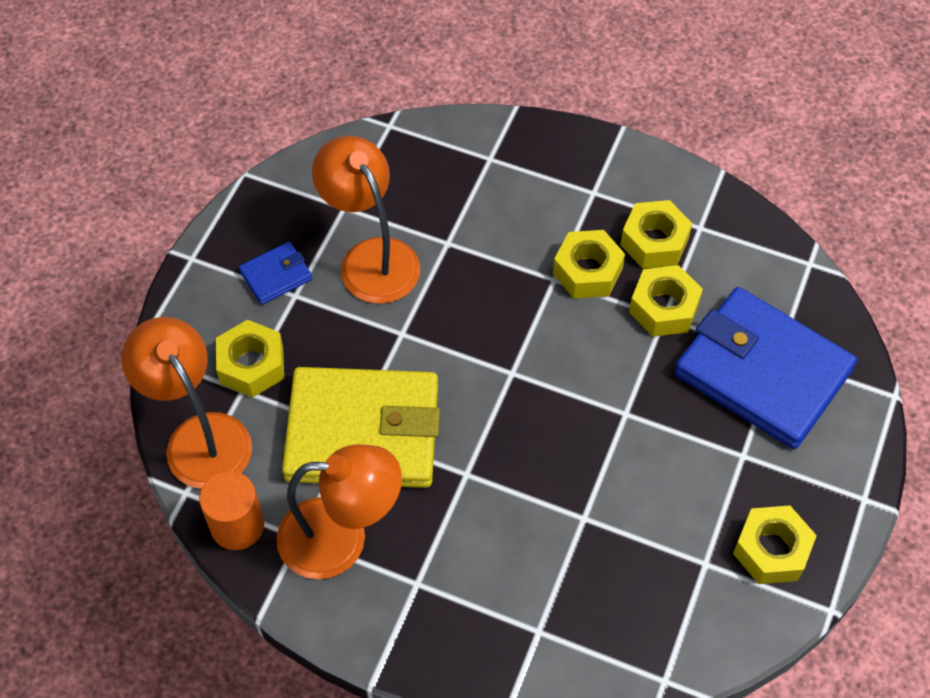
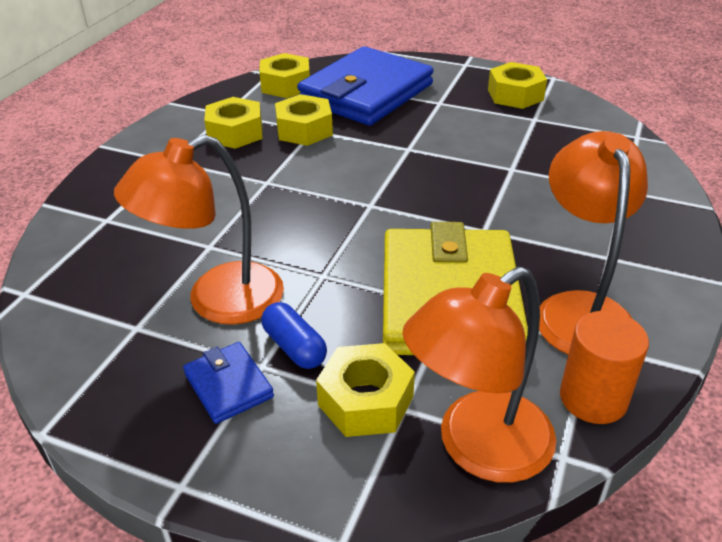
camera: 90 degrees left, 20 degrees down
(312, 316) = (294, 347): none -> blue capsule
(587, 271) = (261, 164): yellow nut -> yellow nut (286, 85)

